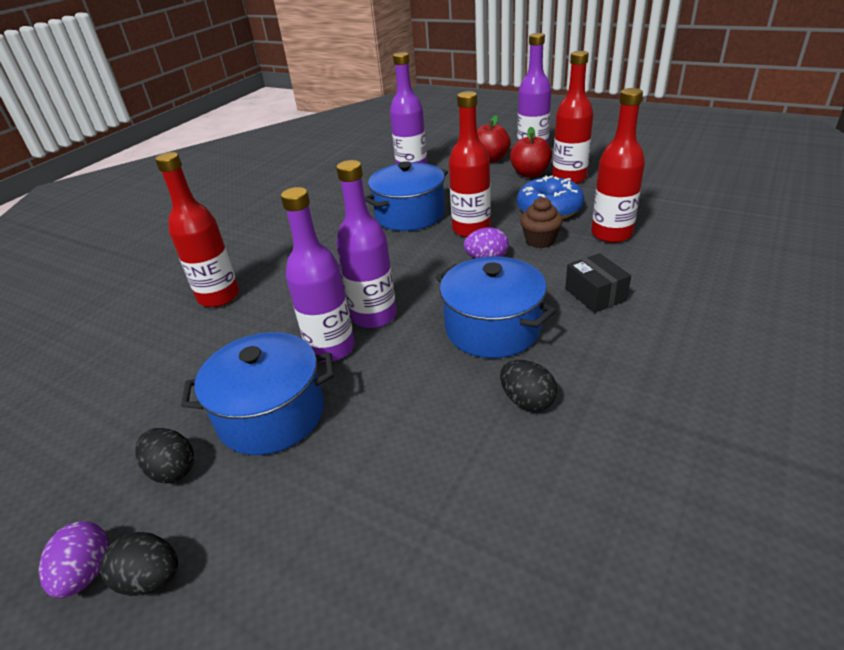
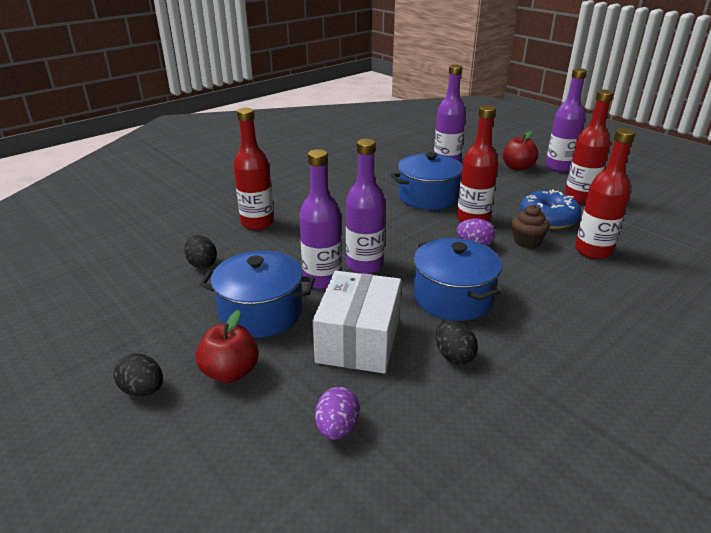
camera: 15 degrees right, 5 degrees down
(87, 573) = (106, 374): purple egg -> purple egg (337, 428)
(172, 469) = (181, 329): black egg -> black egg (202, 264)
(409, 415) = (358, 340): none -> white box
(530, 174) = (546, 186): red apple -> red apple (230, 372)
(595, 294) = (552, 294): black box -> none

